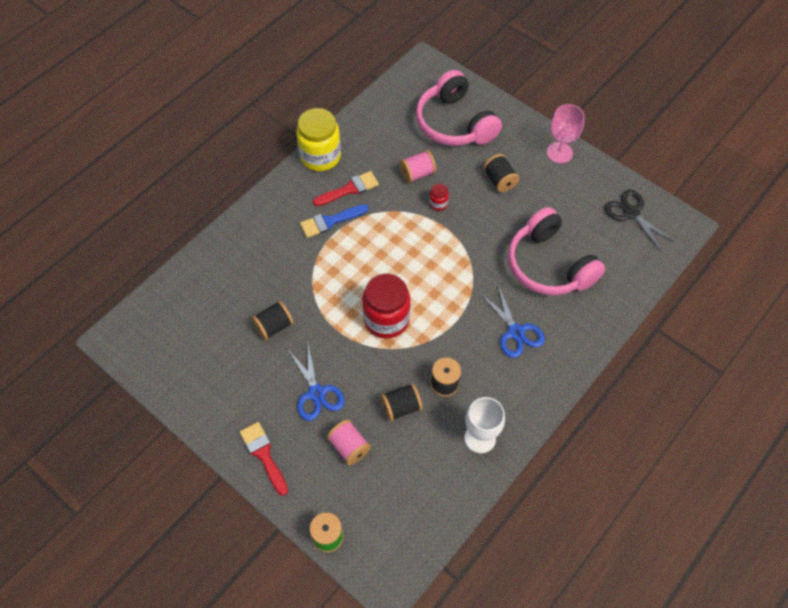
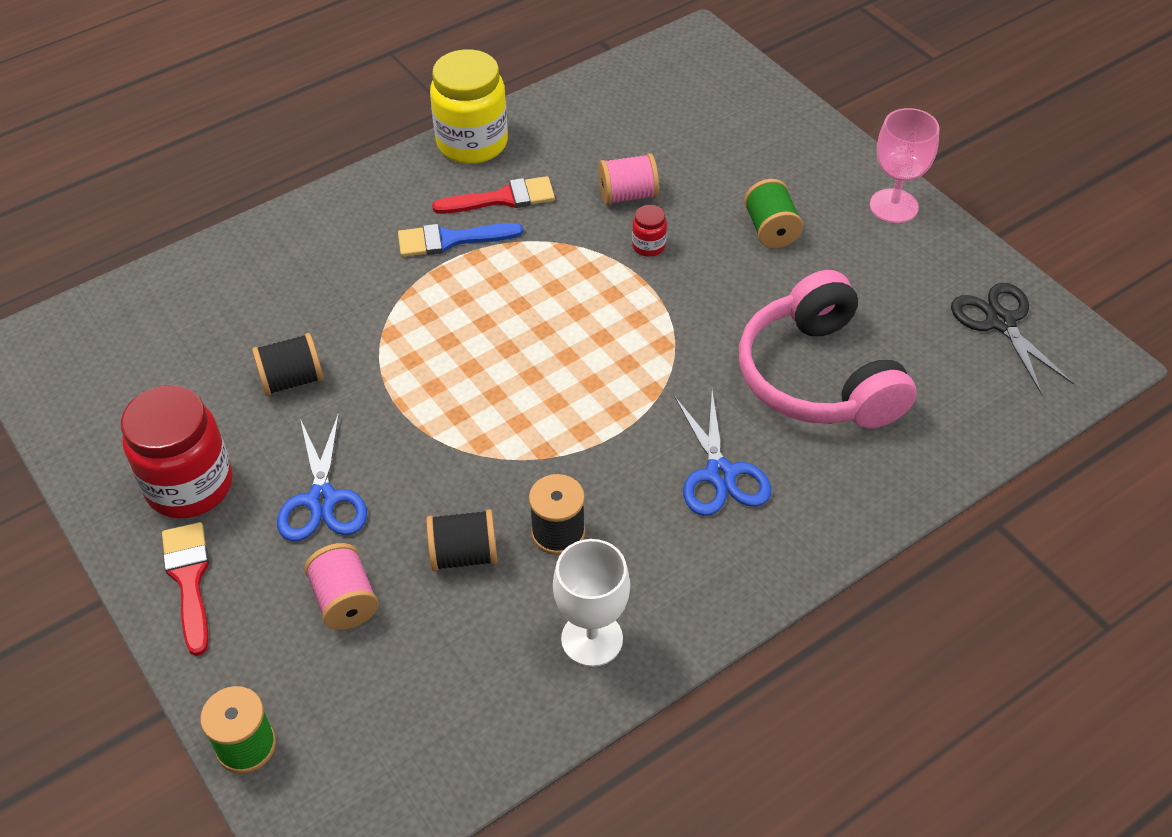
camera: 15 degrees right, 10 degrees down
(386, 319) = (491, 407): red jar -> red jar (189, 485)
(454, 123) = (720, 132): pink headphones -> none
(500, 180) = (771, 230): black spool -> green spool

